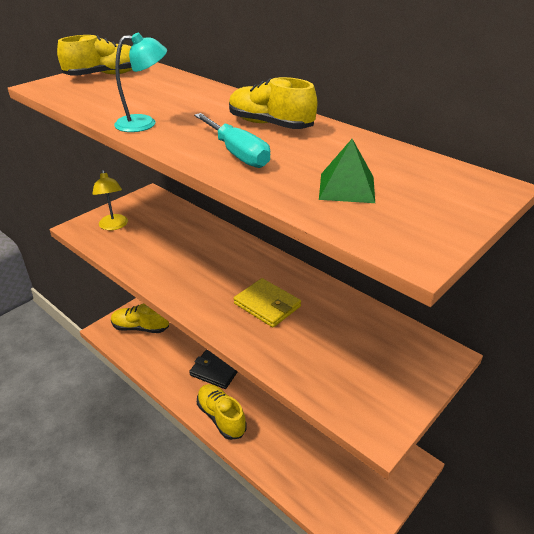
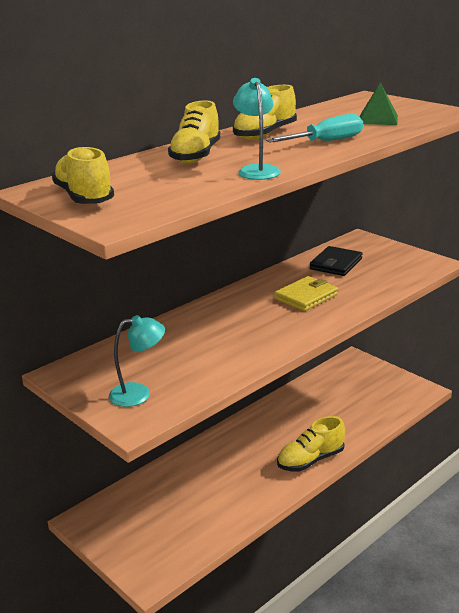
camera: 85 degrees left, 10 degrees down
(114, 226) = (139, 393): yellow lamp -> turquoise lamp
(140, 328) = (153, 538): yellow shoe -> yellow shoe (196, 156)
(215, 371) = (243, 466): black wallet -> black wallet (336, 264)

